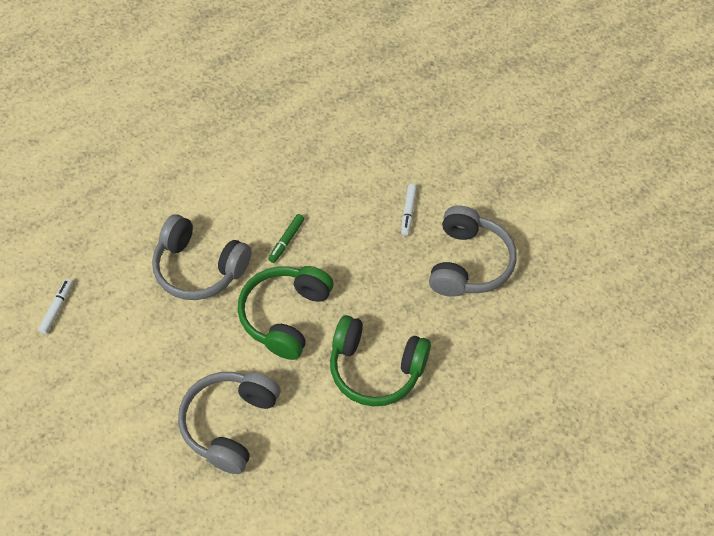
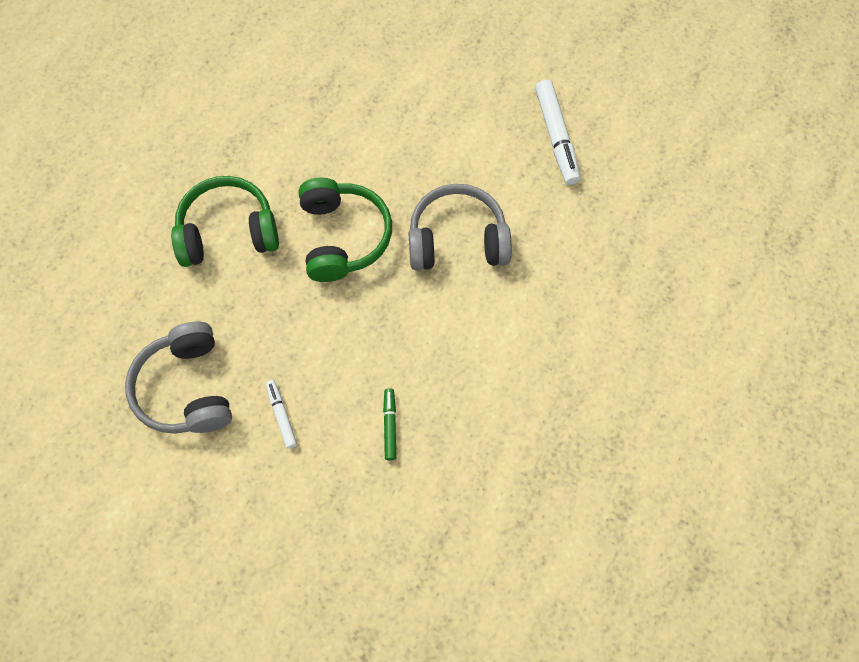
camera: 150 degrees right, 10 degrees up
(57, 308) = (556, 137): white marker -> white marker, size x1.81
(230, 424) = (331, 122): grey headphones -> none
(286, 241) = (391, 312): green marker -> green marker (390, 425)

